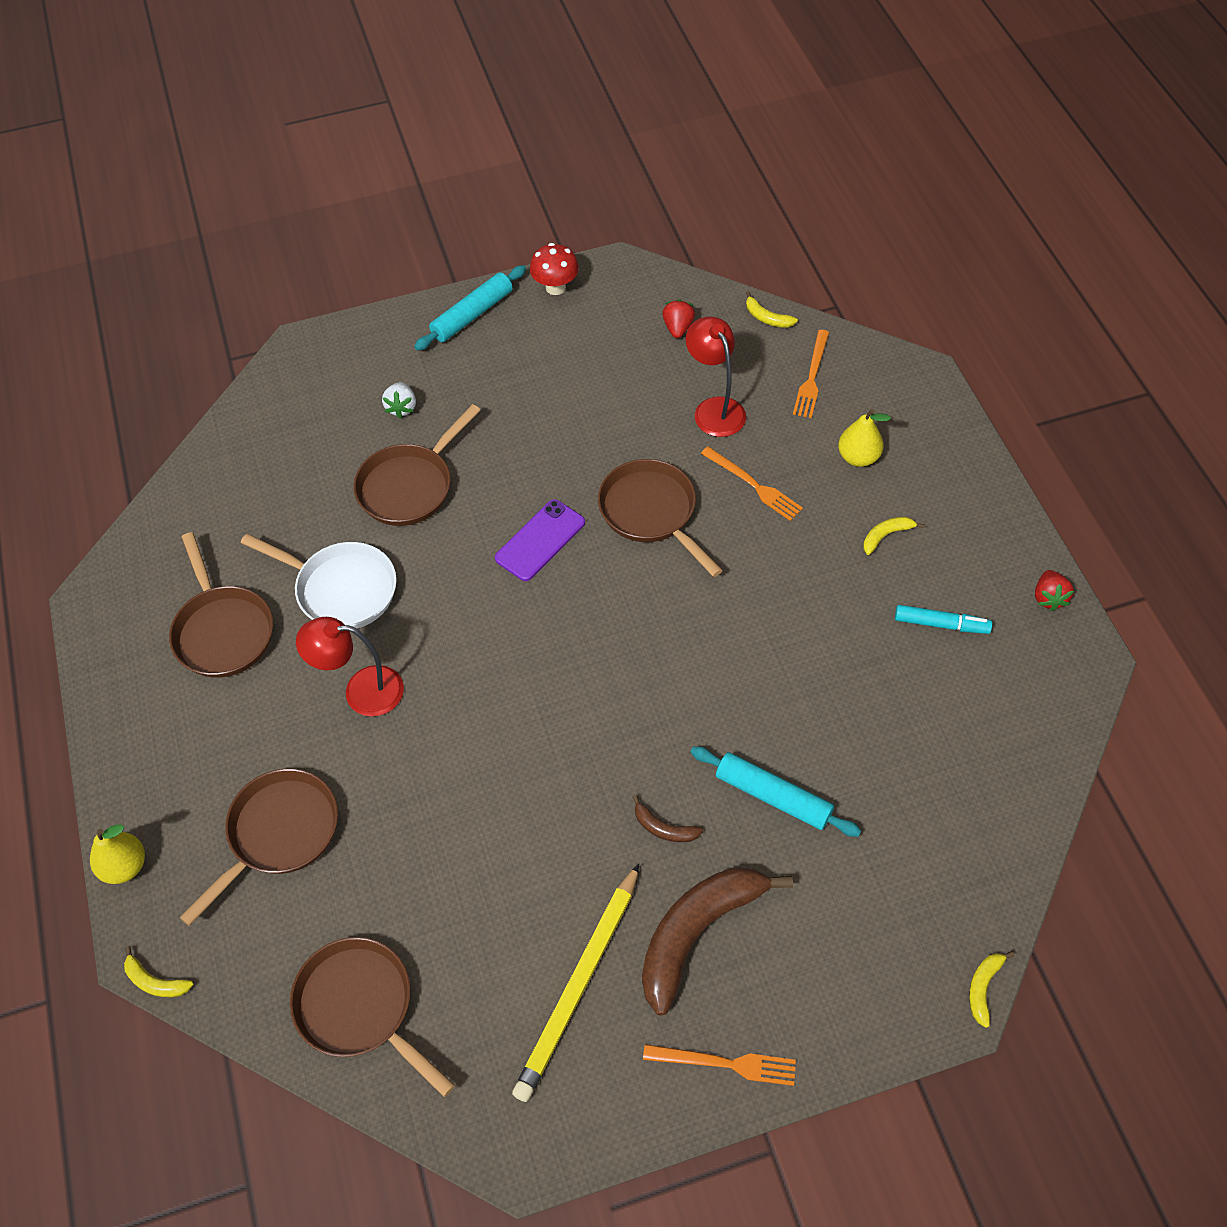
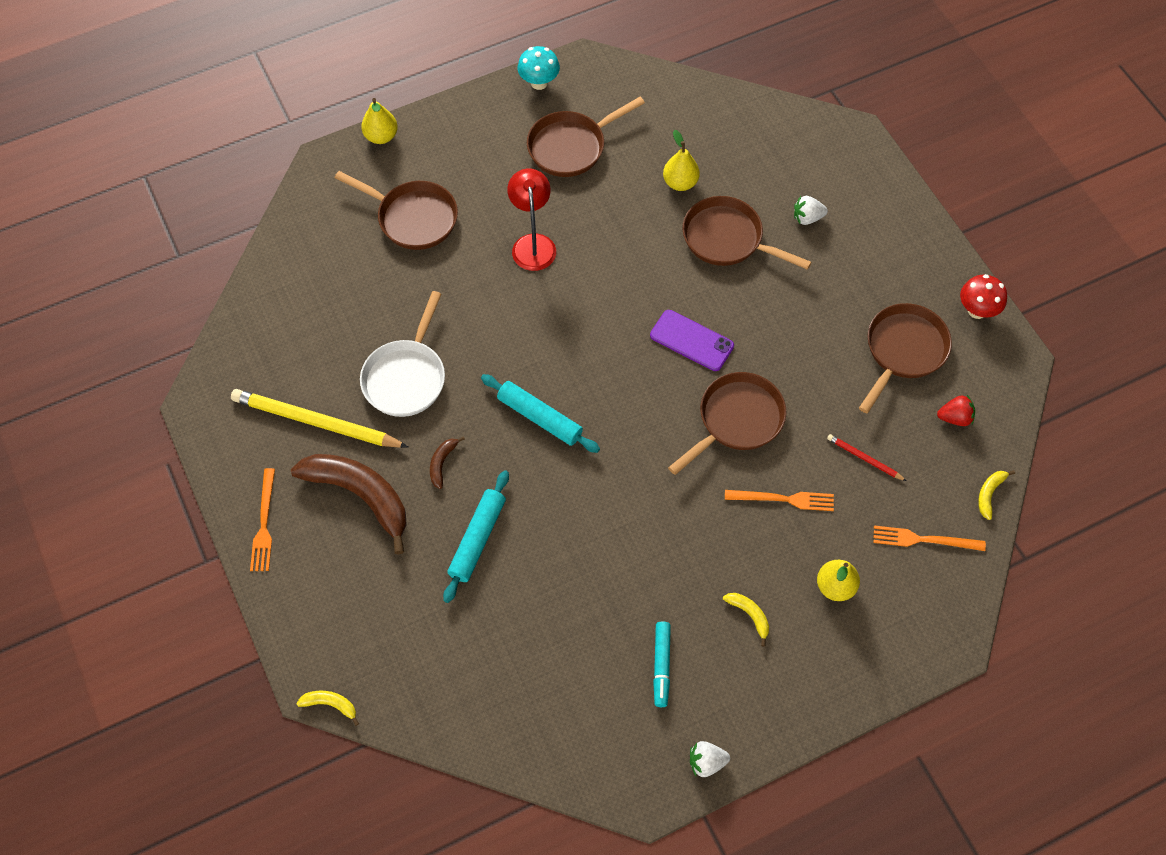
camera: 80 degrees right, 5 degrees up
(105, 656) = (539, 83): none -> turquoise mushroom
(155, 981) = (303, 174): yellow banana -> none
(316, 521) = (680, 183): none -> yellow pear
(341, 589) = (620, 212): white pan -> white pan (406, 377)
(360, 1007) = (292, 292): brown pan -> brown pan (903, 351)
(472, 315) = (925, 251): turquoise rolling pin -> turquoise rolling pin (539, 418)
(714, 409) = (864, 458): red lamp -> red pencil
(753, 485) = (783, 499): orange fork -> orange fork turned 120 degrees counterclockwise
(1048, 598) = (706, 762): red strawberry -> white strawberry

